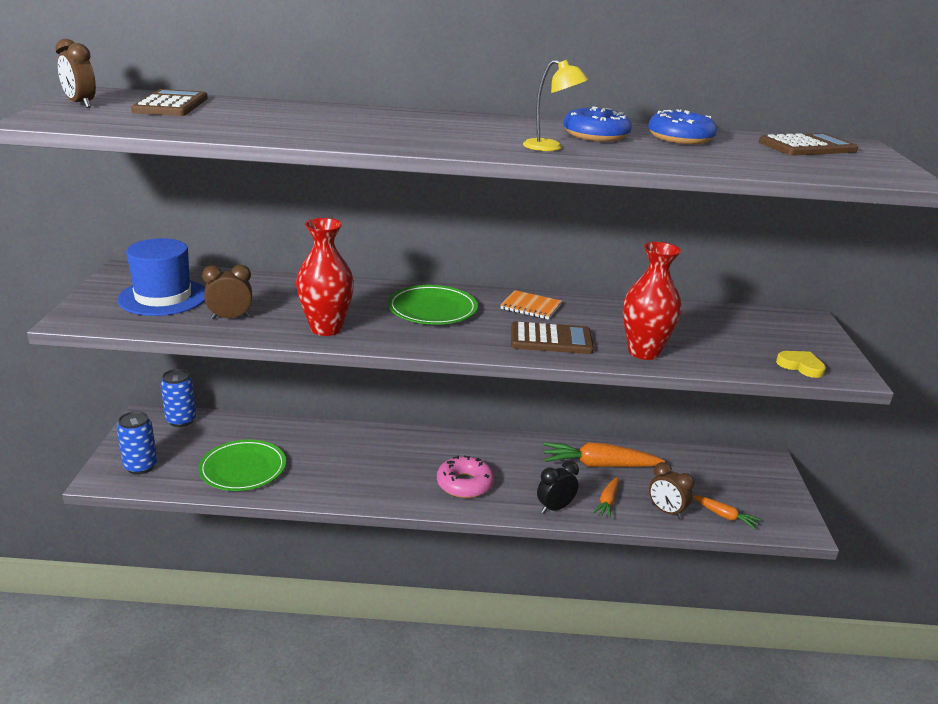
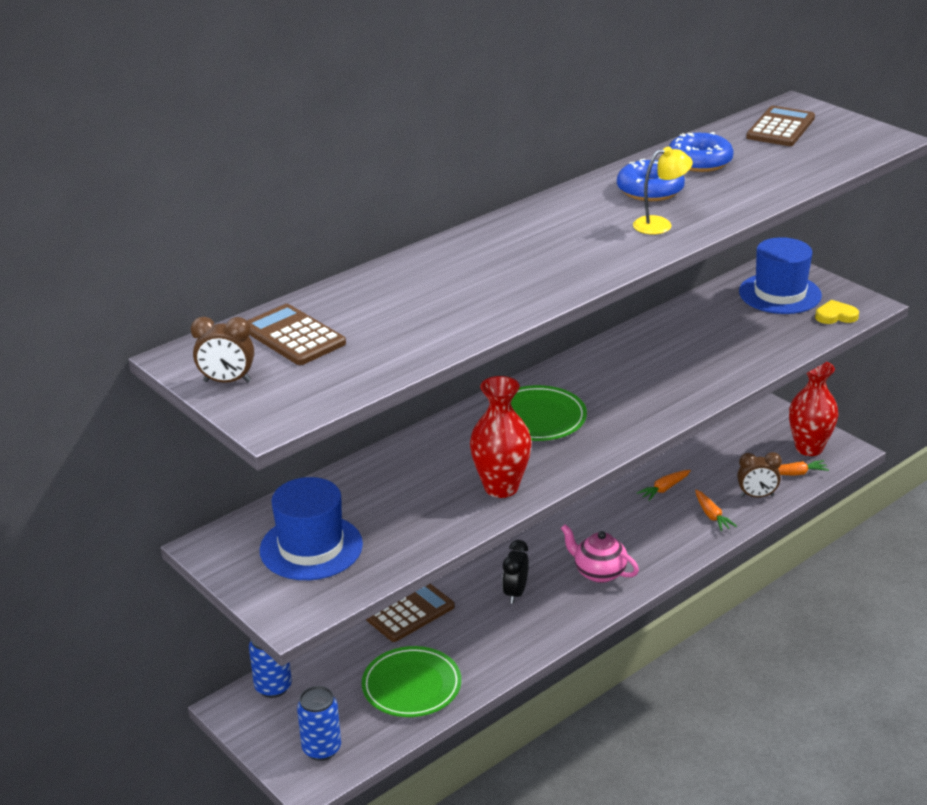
camera: 40 degrees left, 5 degrees up
(230, 318) = (410, 528): brown clock -> none
(464, 484) = (598, 572): pink donut -> pink teapot
(531, 307) = (598, 369): orange notebook -> none
(551, 339) = (664, 392): brown calculator -> brown calculator (410, 612)
(555, 508) = (686, 546): black clock -> black clock (515, 593)
(599, 465) = (664, 489): orange carrot -> orange carrot, size x0.53
(643, 352) = (735, 364): red vase -> red vase (809, 448)
(774, 333) = (780, 294): none -> blue hat

